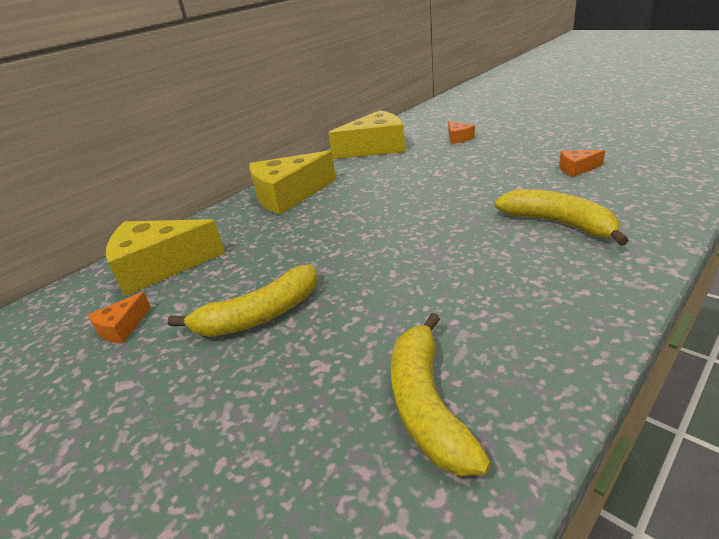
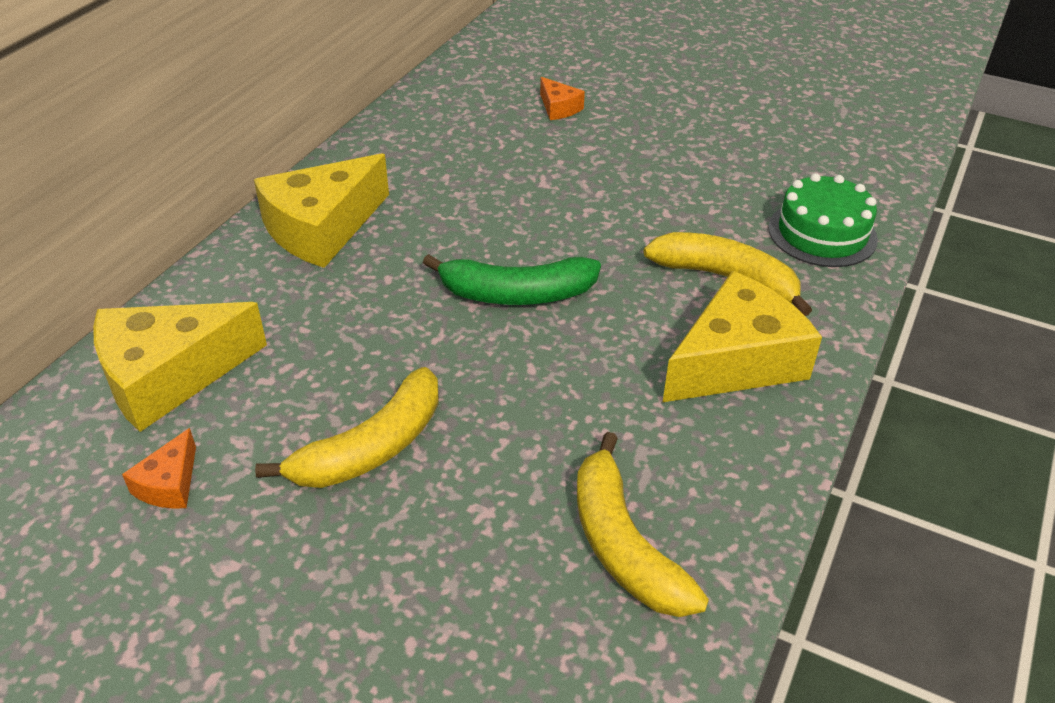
camera: 20 degrees left, 10 degrees up
(375, 148) = (431, 124): yellow cheese -> yellow cheese (735, 361)
(397, 230) = (516, 294): none -> green banana
(577, 169) = (737, 178): orange cheese -> none
(643, 198) = (822, 233): none -> green cake

